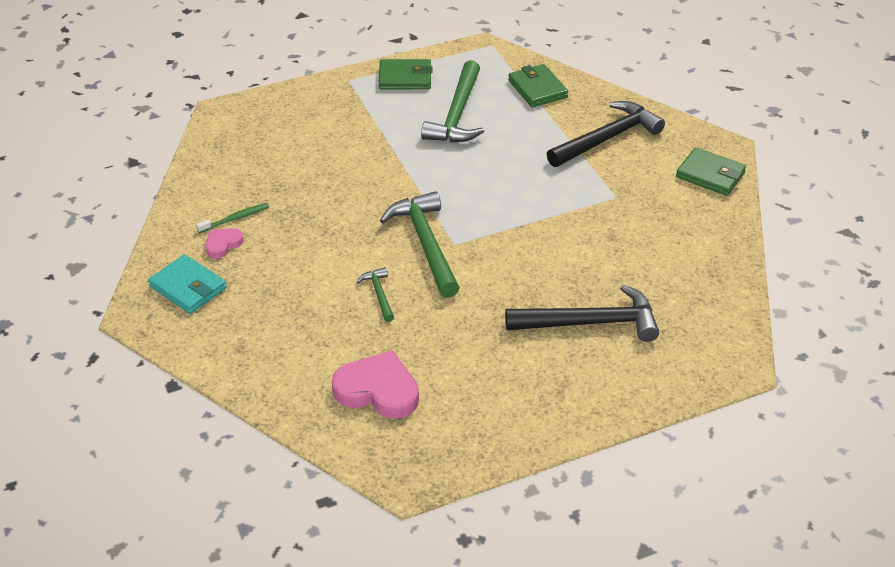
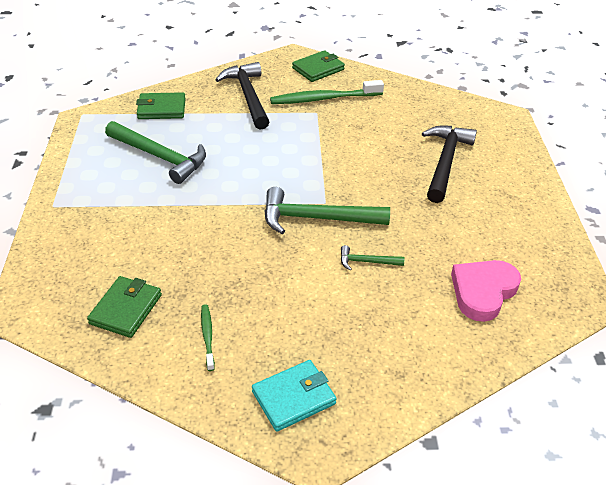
camera: 70 degrees left, 0 degrees up
(223, 244) = (242, 355): pink heart -> none
(405, 78) = (82, 171): green wallet -> green wallet (126, 309)
(648, 195) = (324, 99): none -> green toothbrush

